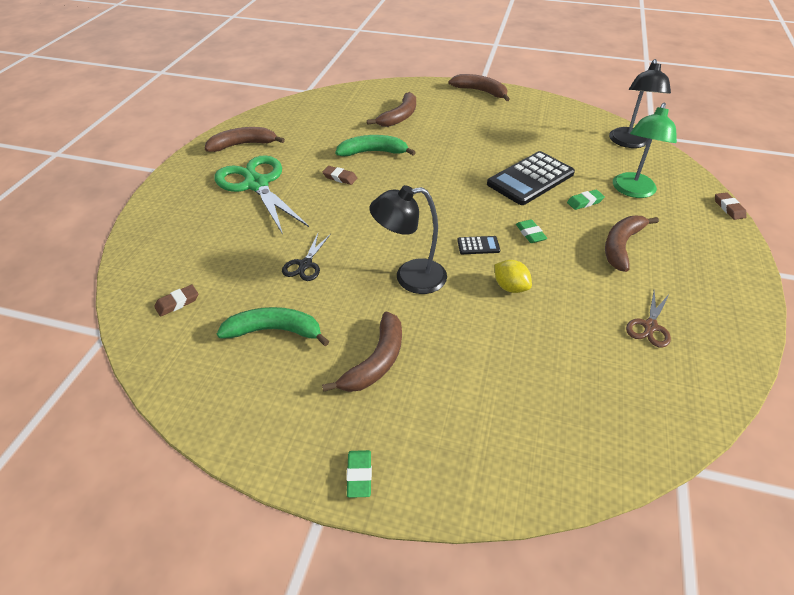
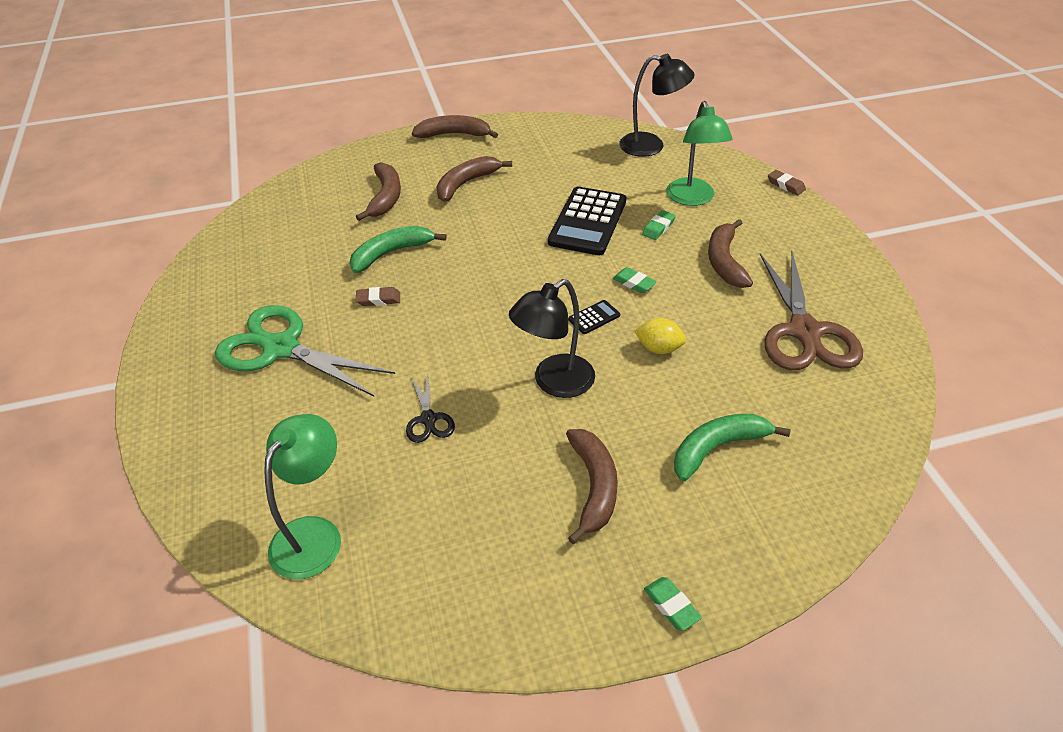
camera: 30 degrees left, 0 degrees up
(177, 303) = (314, 534): brown eraser -> green lamp
(243, 145) = (214, 304): brown banana -> brown banana (466, 184)
(274, 331) = (460, 509): green banana -> green banana (717, 448)
(629, 143) = (651, 146): black lamp -> black lamp turned 60 degrees counterclockwise
(650, 326) = (805, 332): brown scissors -> brown scissors, size x2.13

